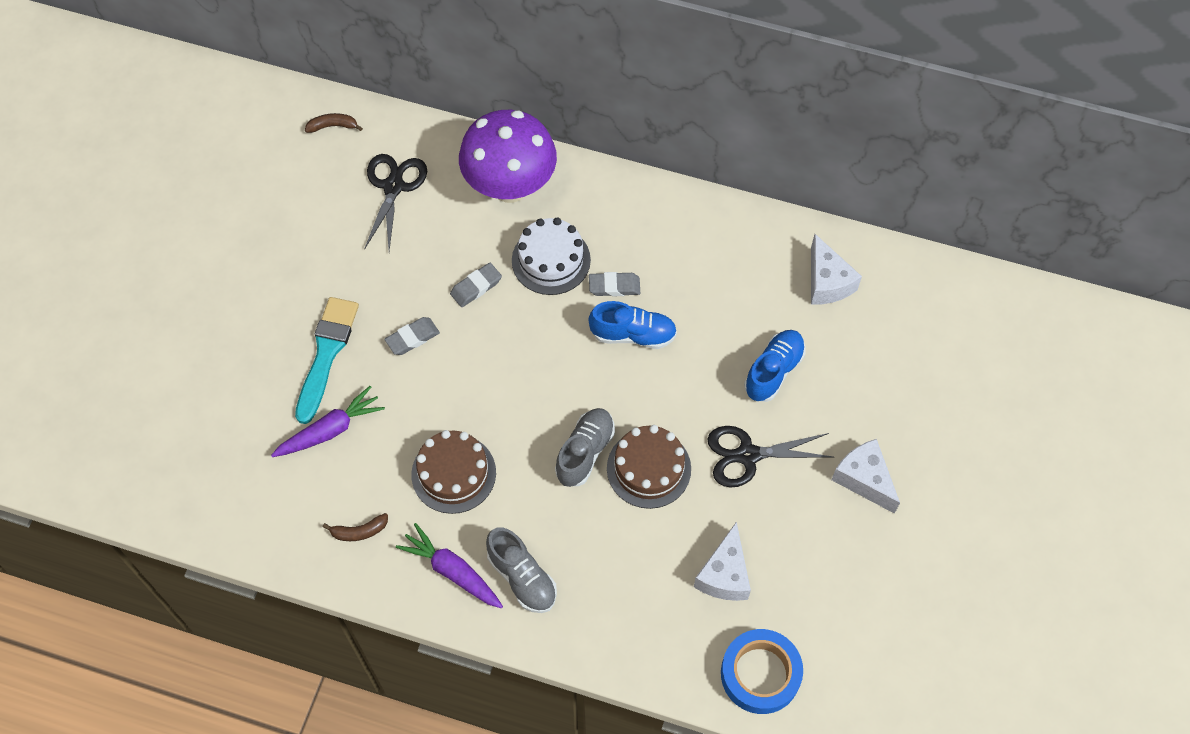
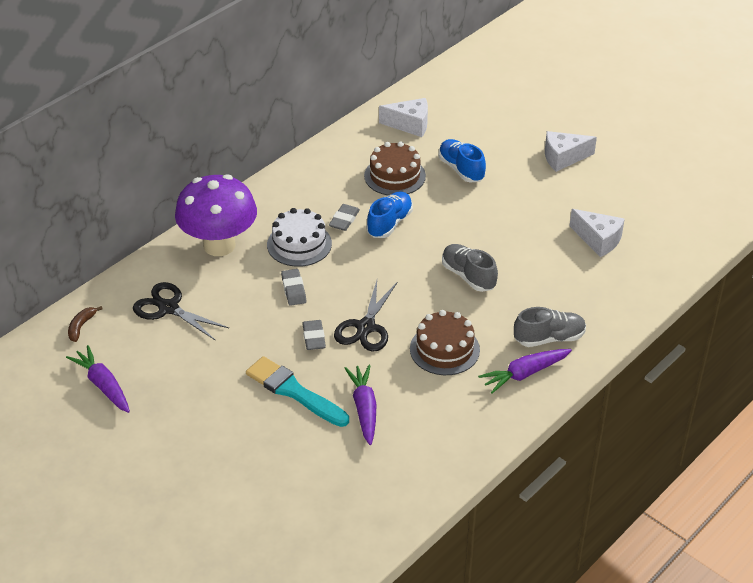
camera: 65 degrees left, 20 degrees down
(263, 185) = (103, 385): none -> purple carrot
(359, 531) = (462, 417): brown banana -> none
(649, 468) = (499, 249): brown cake -> brown cake (395, 176)
(747, 455) = (516, 201): black scissors -> black scissors (366, 327)
(760, 674) = (677, 247): blue tape -> none

